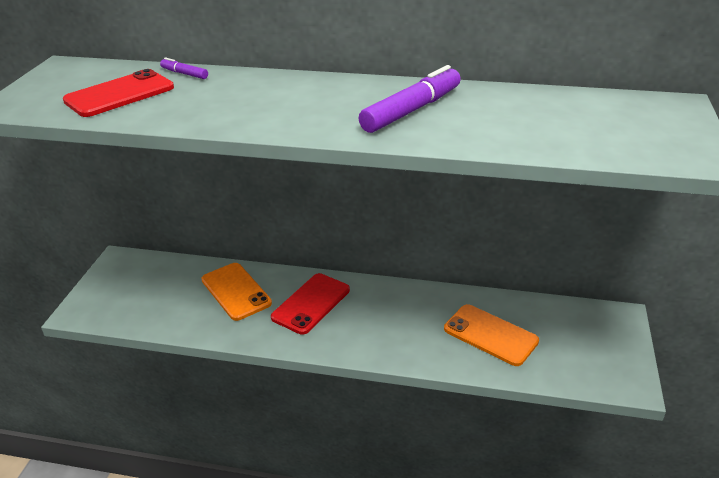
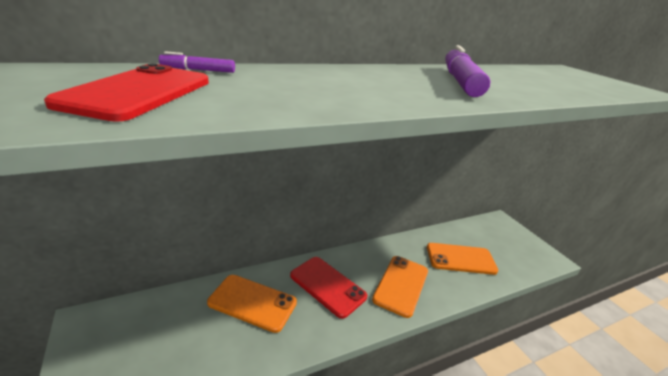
camera: 40 degrees left, 5 degrees down
(311, 303) = (327, 286): red phone -> red phone turned 45 degrees counterclockwise
(385, 331) = (401, 285): none -> orange phone

